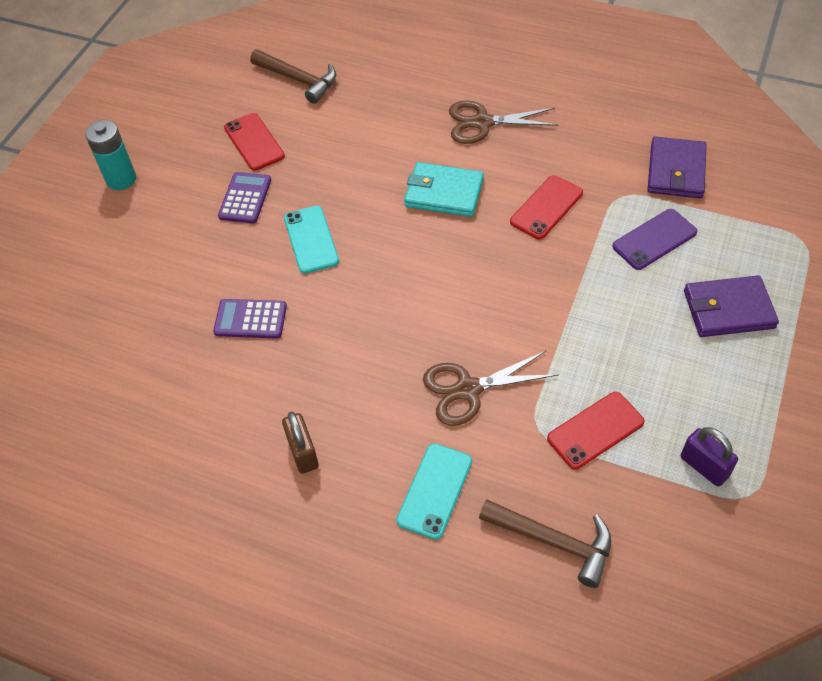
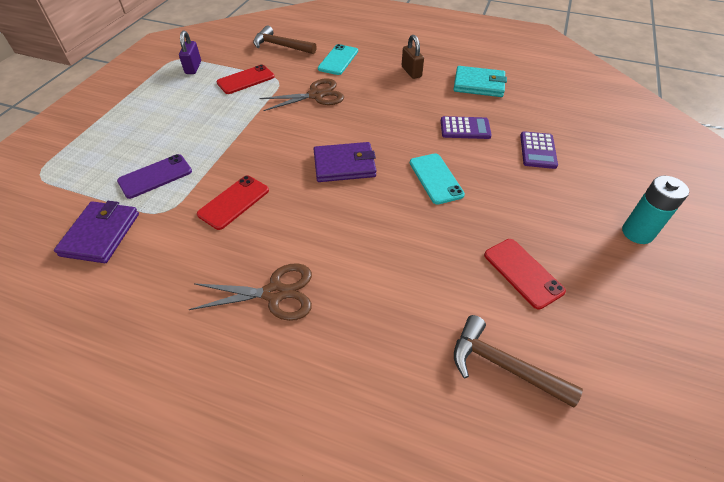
camera: 175 degrees right, 5 degrees down
(245, 198) = (506, 213): purple calculator -> purple calculator (538, 150)
(444, 193) = (323, 216): turquoise wallet -> turquoise wallet (479, 84)
(704, 466) = (193, 68): purple padlock -> purple padlock turned 45 degrees clockwise
(728, 309) = (130, 132): purple wallet -> purple wallet (344, 165)

